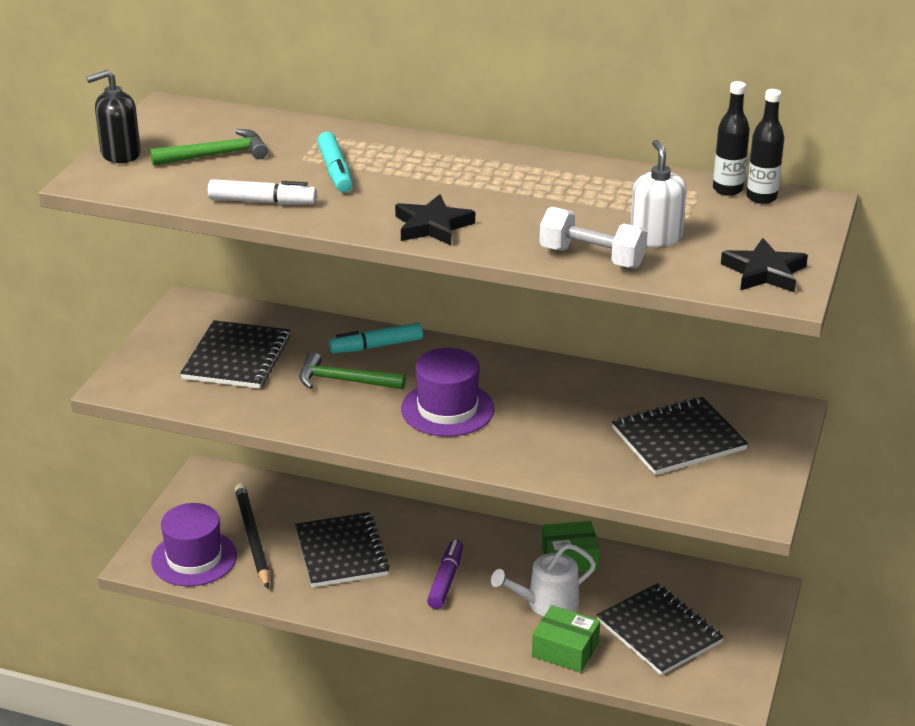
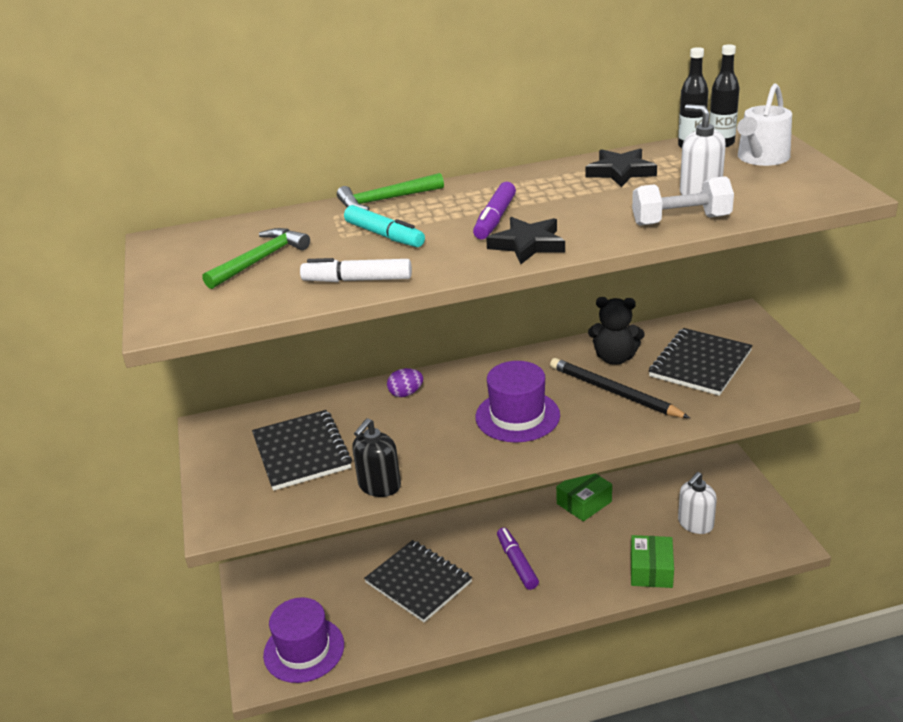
camera: 30 degrees left, 0 degrees up
(120, 154) = (165, 291): black soap dispenser -> black soap dispenser (379, 485)
(253, 538) = (337, 607): black pencil -> black pencil (614, 392)
(262, 202) = (357, 280): white marker -> white marker turned 150 degrees counterclockwise
(344, 381) = (412, 431): green hammer -> green hammer (385, 200)
(376, 346) = (406, 393): turquoise marker -> purple egg
(441, 192) = (495, 219): none -> purple marker
(546, 603) = (603, 543): white watering can -> white watering can (761, 158)
(565, 649) = (651, 570): green box -> green box turned 75 degrees counterclockwise
(603, 397) = (615, 358): none -> black teddy bear
(659, 632) = (695, 524): black notebook -> white soap dispenser
(764, 272) = (808, 186): black star -> black star (620, 172)

